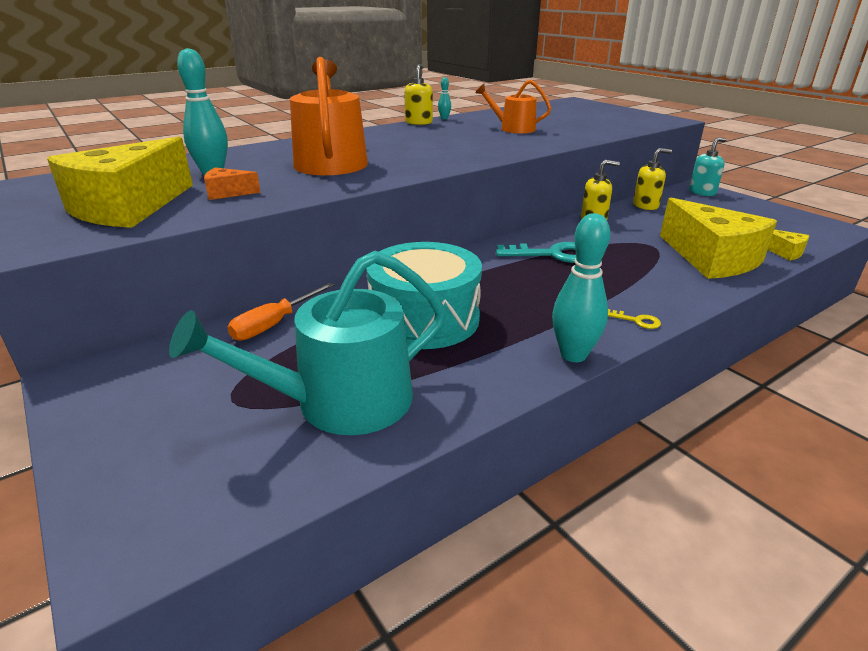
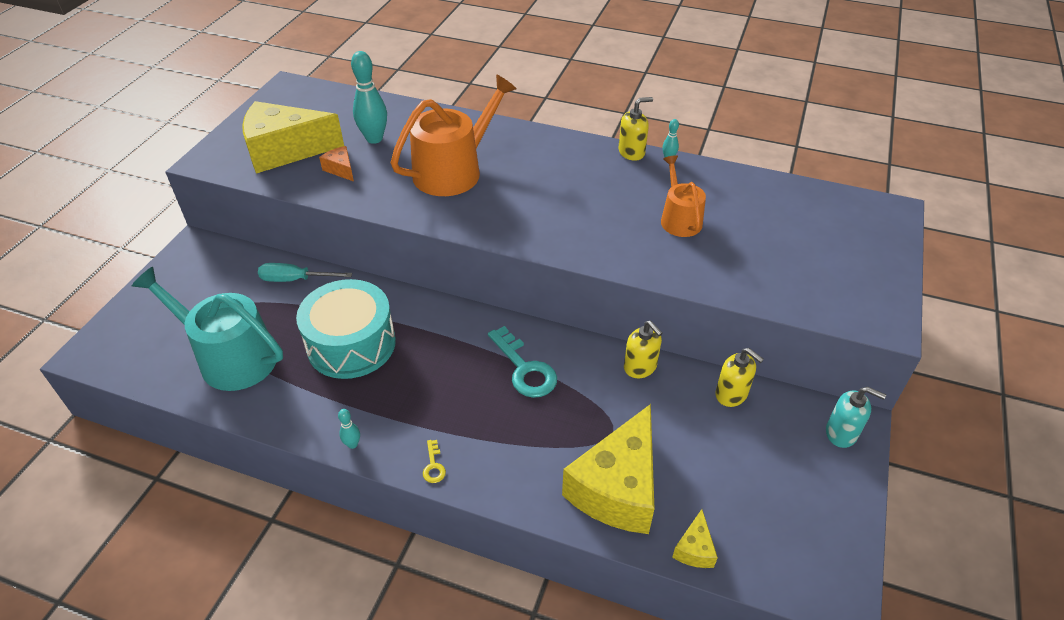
camera: 55 degrees right, 15 degrees up
(274, 324) = (295, 279): orange screwdriver -> turquoise screwdriver
(573, 355) = (352, 444): turquoise bowling pin -> turquoise bowling pin, size x0.47

